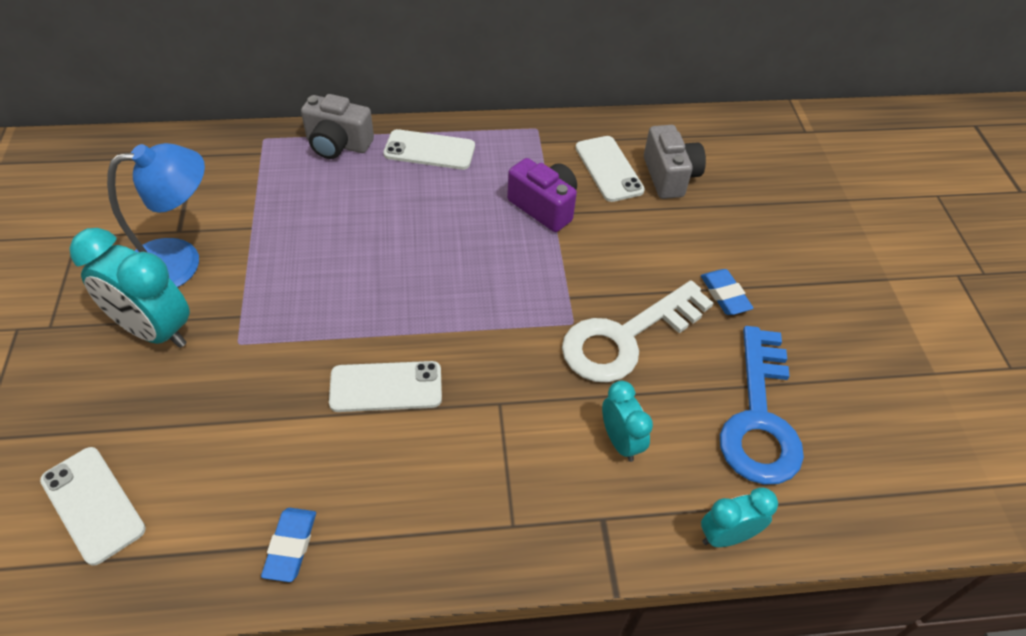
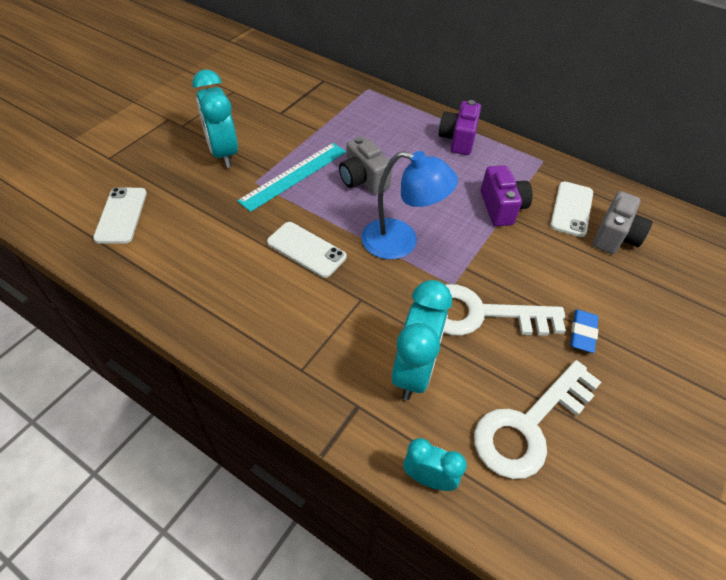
camera: 40 degrees right, 0 degrees up
(179, 261) = (266, 127): blue lamp -> blue lamp (401, 242)
(281, 305) = (294, 175): none -> turquoise ruler
(291, 546) = (182, 295): blue eraser -> none
(338, 144) = (406, 110): grey camera -> grey camera (363, 180)
(429, 150) = (458, 139): white phone -> purple camera
(620, 441) = (414, 371): turquoise clock -> turquoise clock, size x1.75
(759, 418) = (529, 425): blue key -> white key

